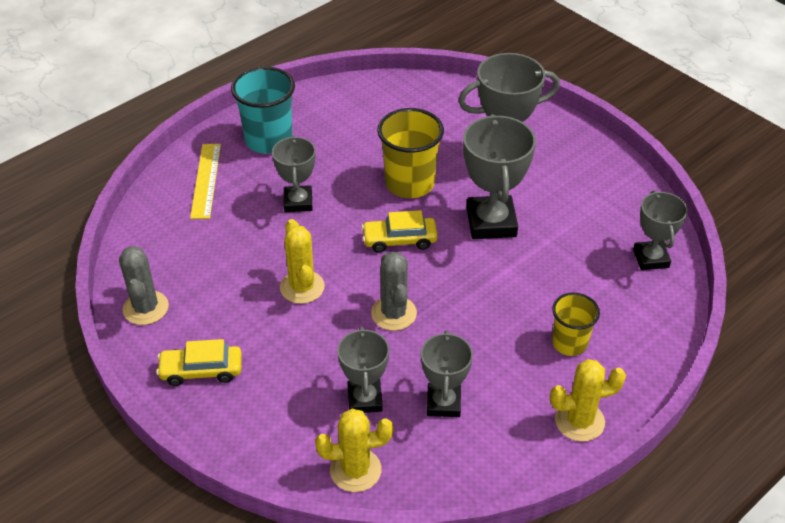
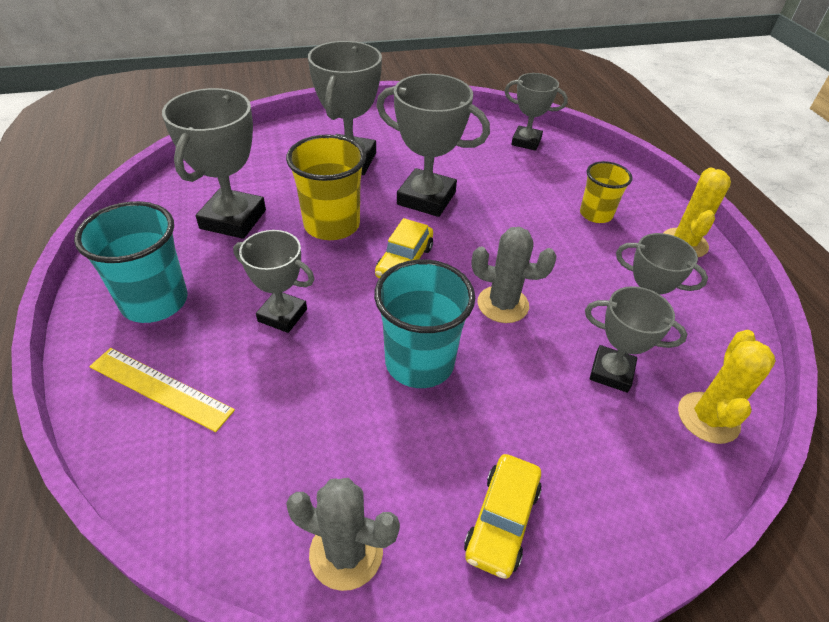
camera: 65 degrees left, 0 degrees up
(302, 287) = (419, 362): yellow cactus -> turquoise cup
(373, 131) = (233, 219): none -> grey trophy

